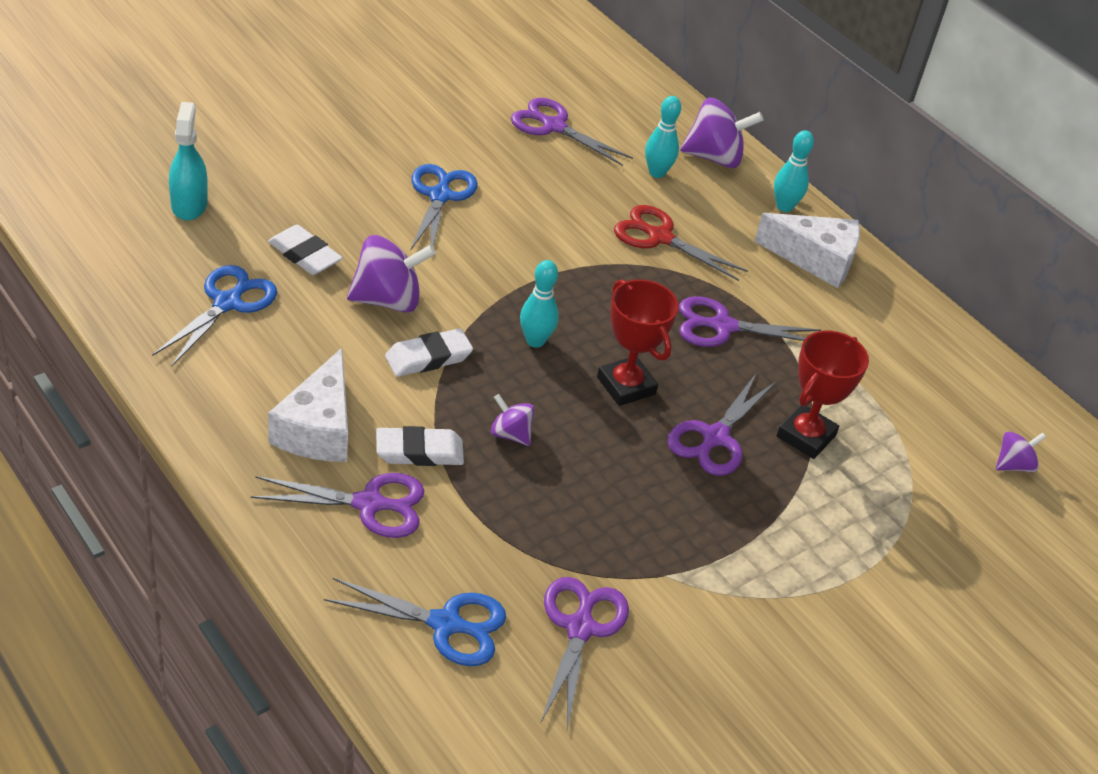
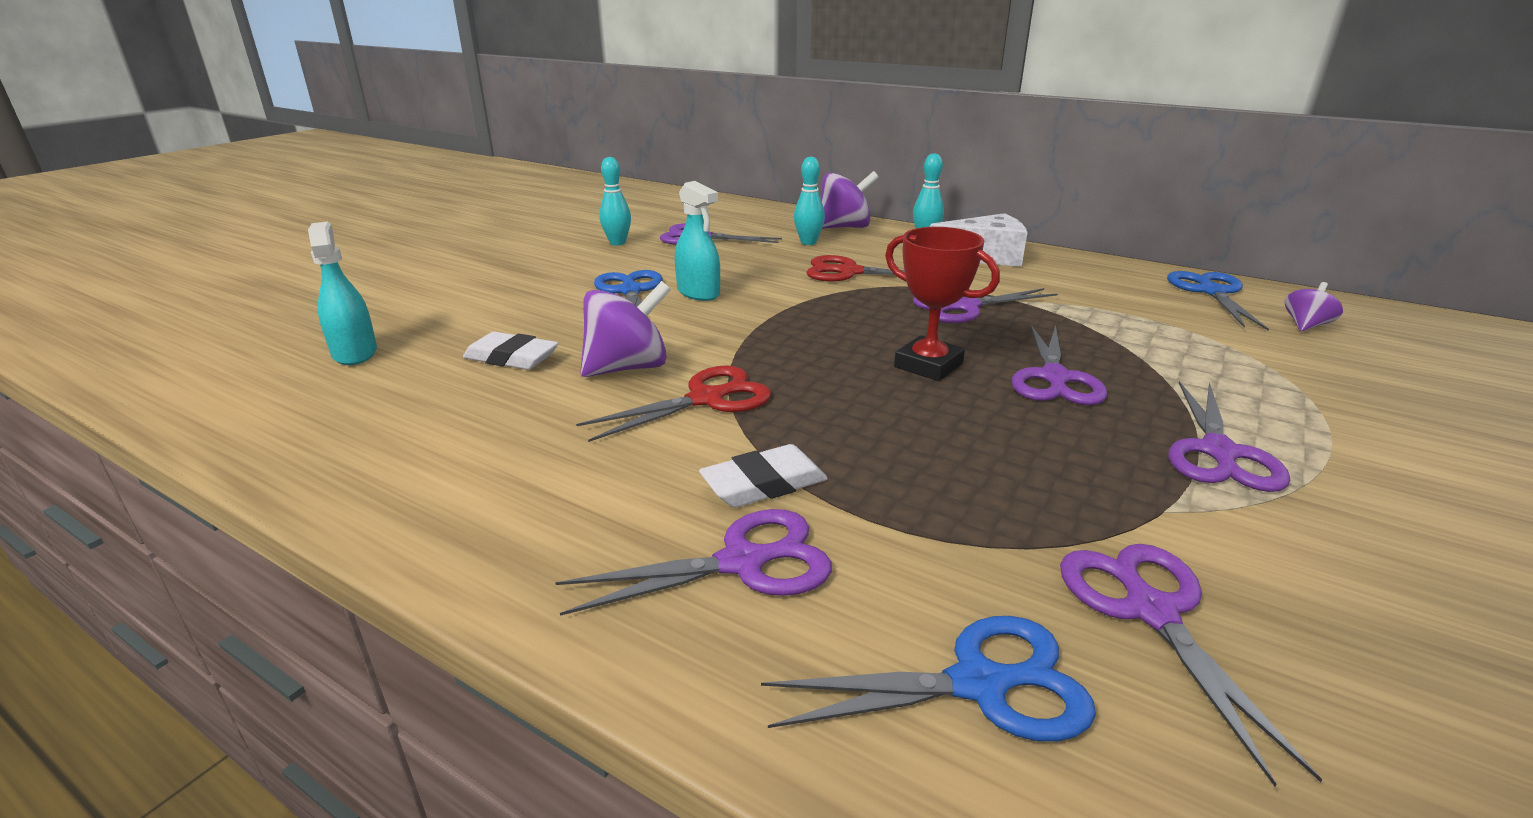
camera: 15 degrees left, 15 degrees down
(227, 303) = (433, 416): blue scissors -> blue scissors (1211, 292)
(318, 428) = (616, 500): white cheese -> none
(428, 357) = (707, 399): white eraser -> red scissors
(499, 220) = (698, 293): none -> turquoise spray bottle
(510, 434) = (854, 435): purple spinning top -> none
(535, 341) = (807, 358): turquoise bowling pin -> turquoise bowling pin (617, 243)
(759, 551) = (1219, 453): none -> purple scissors
(806, 436) = (1127, 354): red trophy -> none

